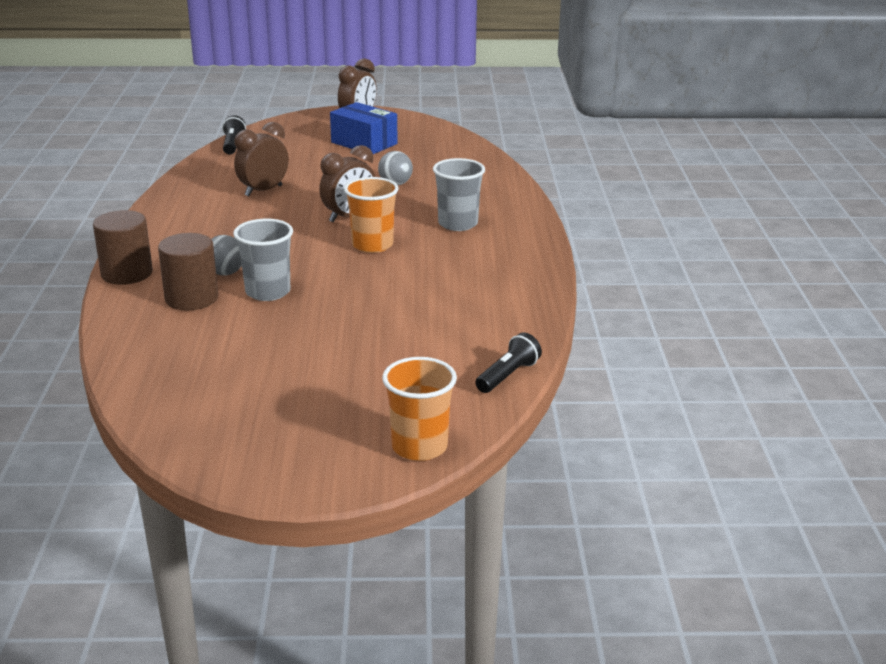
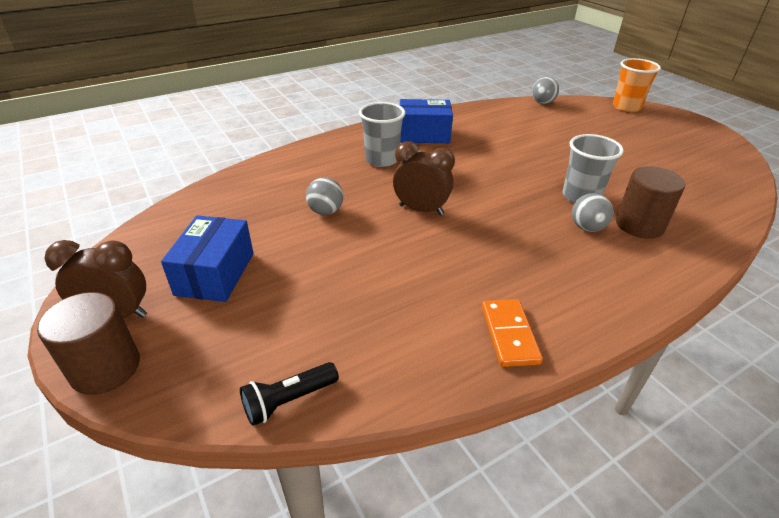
camera: 120 degrees left, 10 degrees up
(127, 273) = (667, 281): brown cylinder -> brown cylinder (105, 368)
(181, 203) = (509, 334): none -> orange domino
(263, 191) = (416, 287): brown clock -> none
(372, 245) = (458, 181): orange cup -> none
(493, 259) = (424, 134): none -> blue box
(508, 375) = (542, 103): black flashlight -> grey ball

